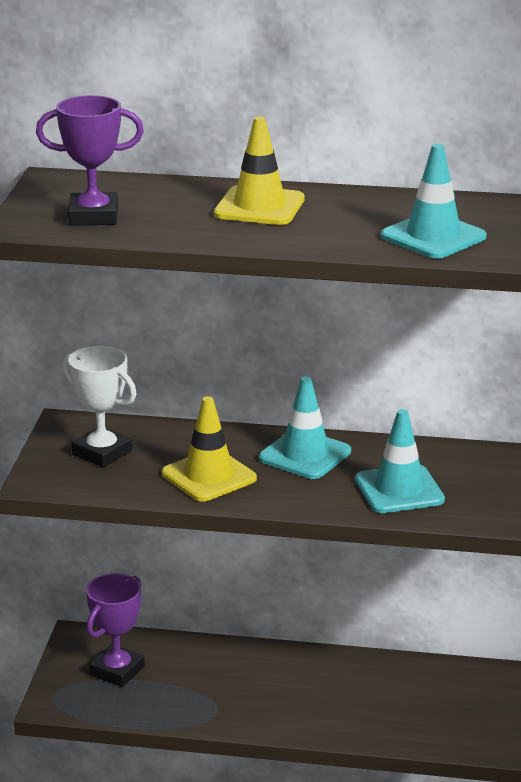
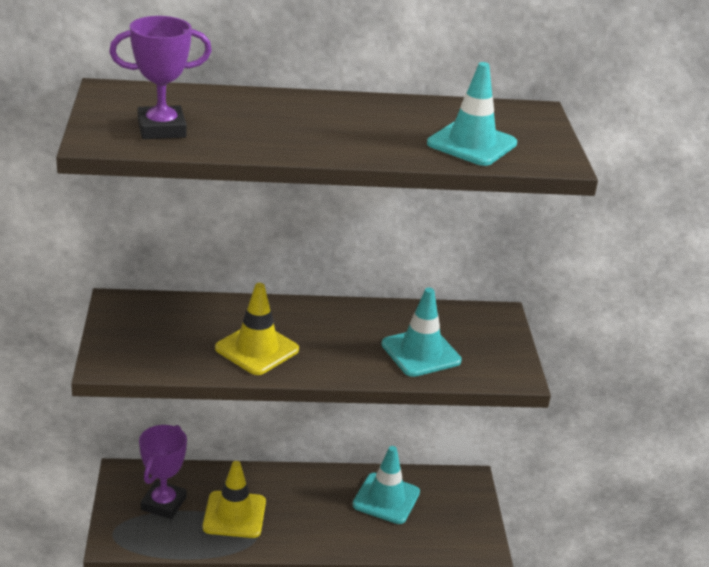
camera: 15 degrees left, 5 degrees up
(102, 453) = (157, 331): white trophy -> none
(259, 207) = (309, 116): yellow traffic cone -> yellow traffic cone (234, 515)
(305, 455) = (332, 323): turquoise traffic cone -> turquoise traffic cone (386, 499)

